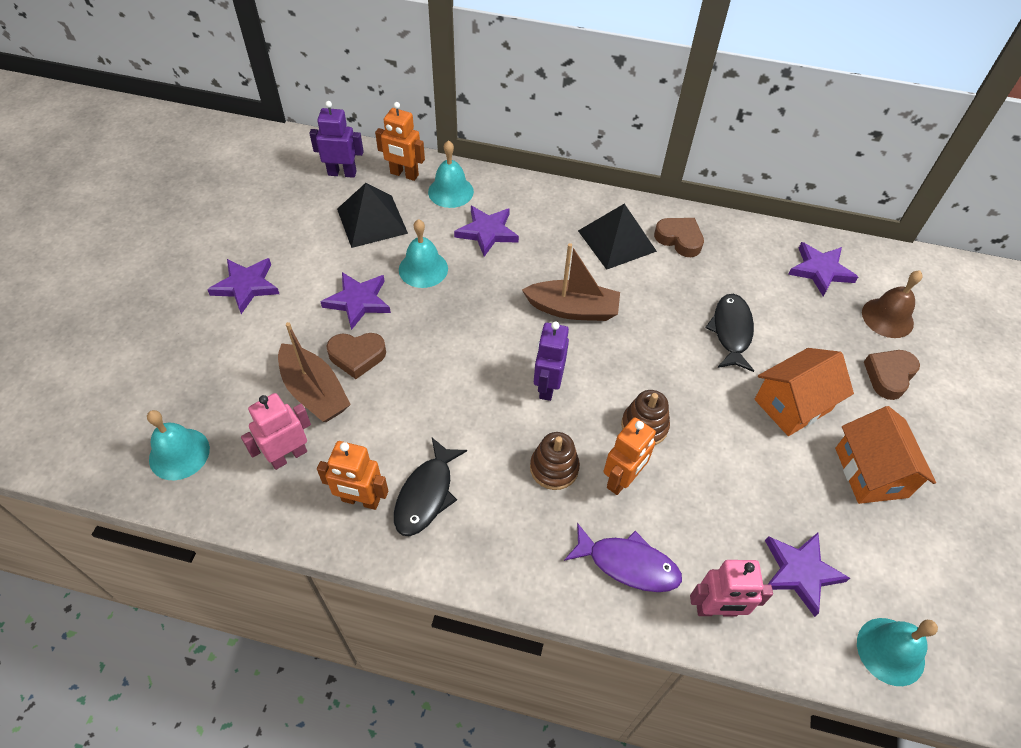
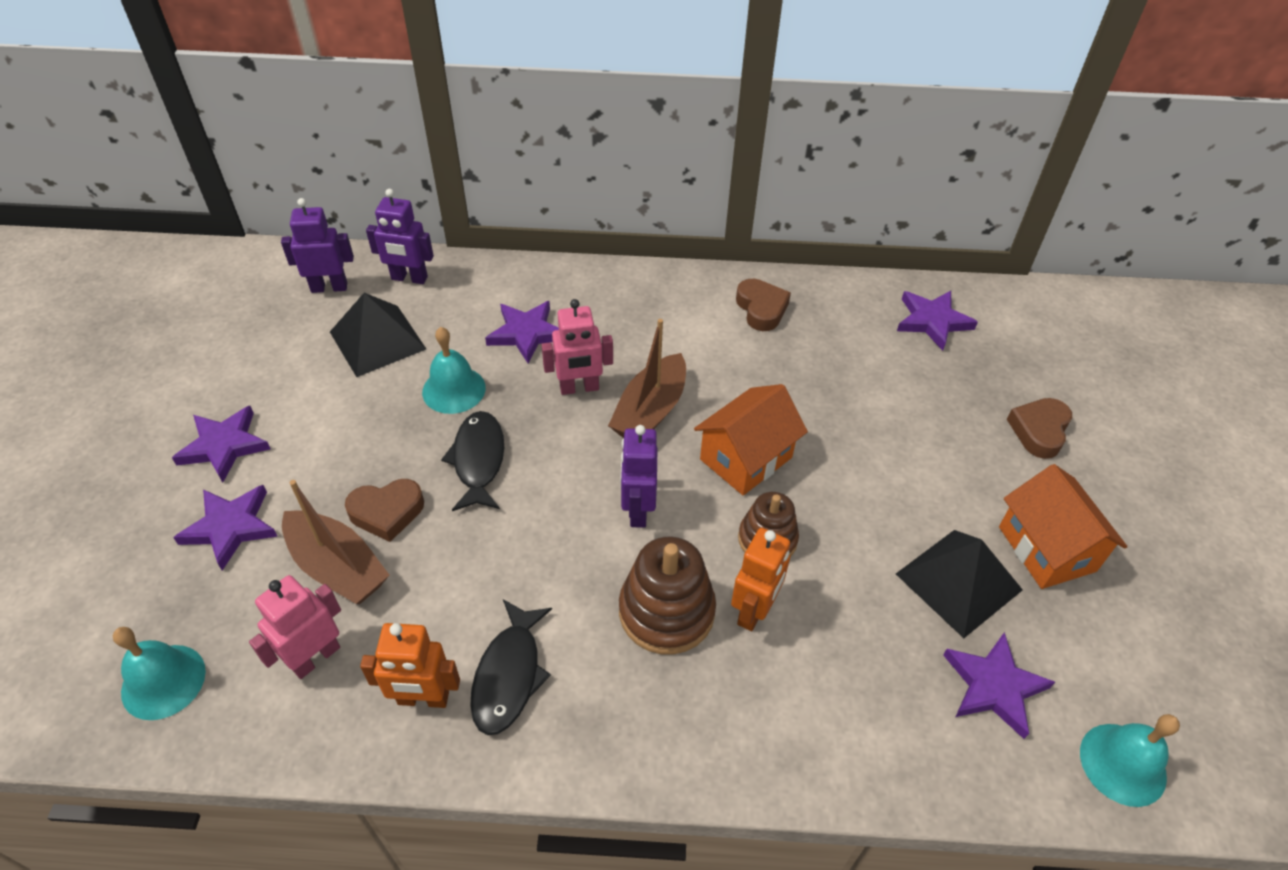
camera: 10 degrees left, 5 degrees down
(358, 301) = (376, 443): purple star -> purple star (230, 527)
(404, 174) = (409, 278): orange robot -> purple robot
(450, 191) = (472, 291): turquoise bell -> none
(554, 468) = (666, 611): brown stacking toy -> brown stacking toy, size x1.53
(572, 309) = (650, 411): brown boat -> brown boat turned 120 degrees clockwise
(617, 241) = (687, 321): black pyramid -> black pyramid (959, 581)
(628, 564) = (783, 717): purple fish -> none
(679, 239) = (761, 309): brown heart -> brown heart turned 45 degrees clockwise
(716, 610) = (904, 754): pink robot -> pink robot (579, 388)
(731, 331) = (846, 408): black fish -> black fish (478, 460)
(792, 405) = (937, 483): orange house -> orange house (746, 458)
(887, 317) = (1021, 364): brown bell -> none

